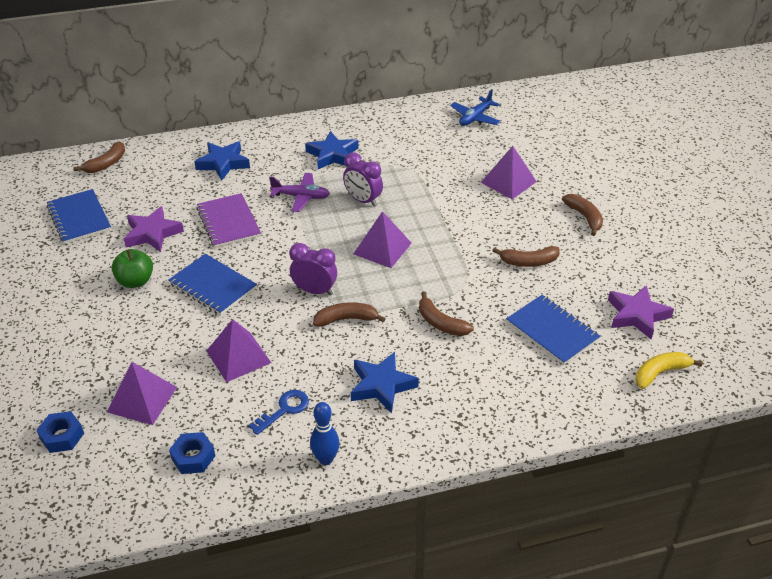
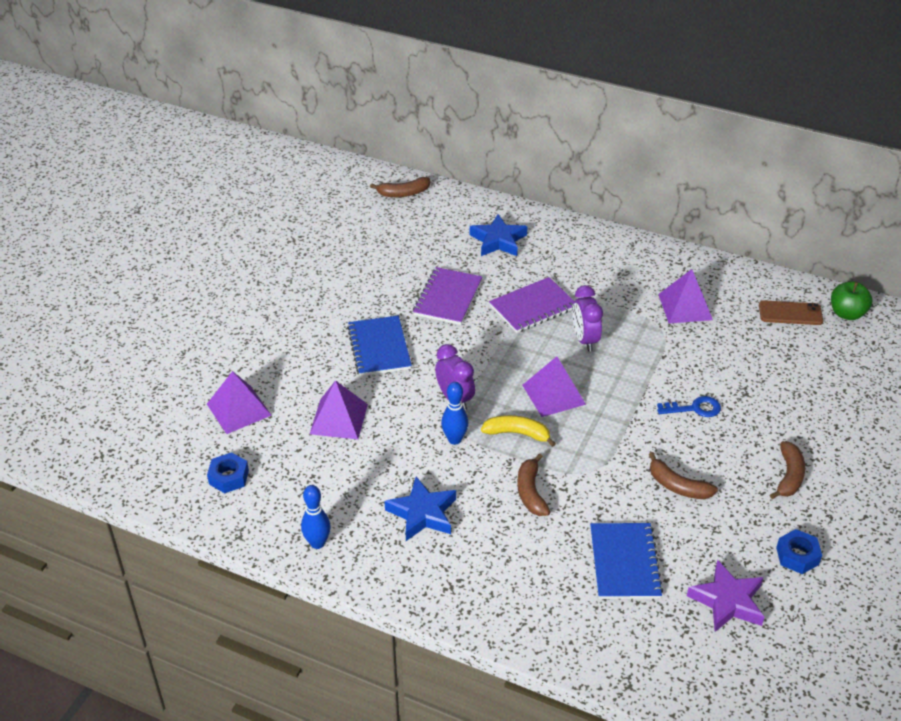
camera: 40 degrees right, 0 degrees up
(62, 436) = (162, 403): blue nut -> blue nut (797, 556)
(79, 218) = (337, 232): blue notebook -> none
(135, 281) = (326, 310): green apple -> green apple (847, 314)
(152, 233) = (378, 275): purple star -> none
(284, 409) = (328, 483): blue key -> blue key (694, 408)
(301, 197) = (533, 307): purple plane -> purple notebook
(332, 155) = (604, 281): blue star -> none
(346, 319) = (454, 439): brown banana -> blue bowling pin
(475, 118) = (790, 313): blue plane -> brown phone
(508, 182) = (749, 397): purple pyramid -> purple pyramid (685, 307)
(660, 373) = (685, 667): yellow banana -> yellow banana (517, 433)

